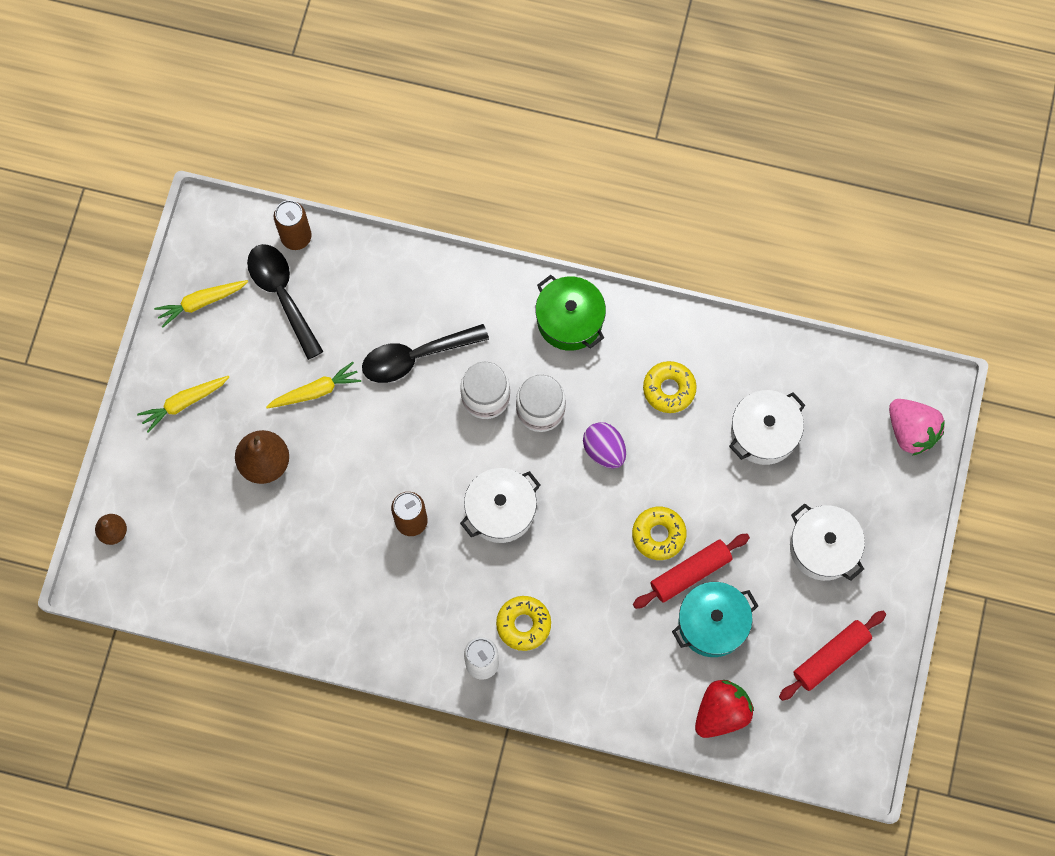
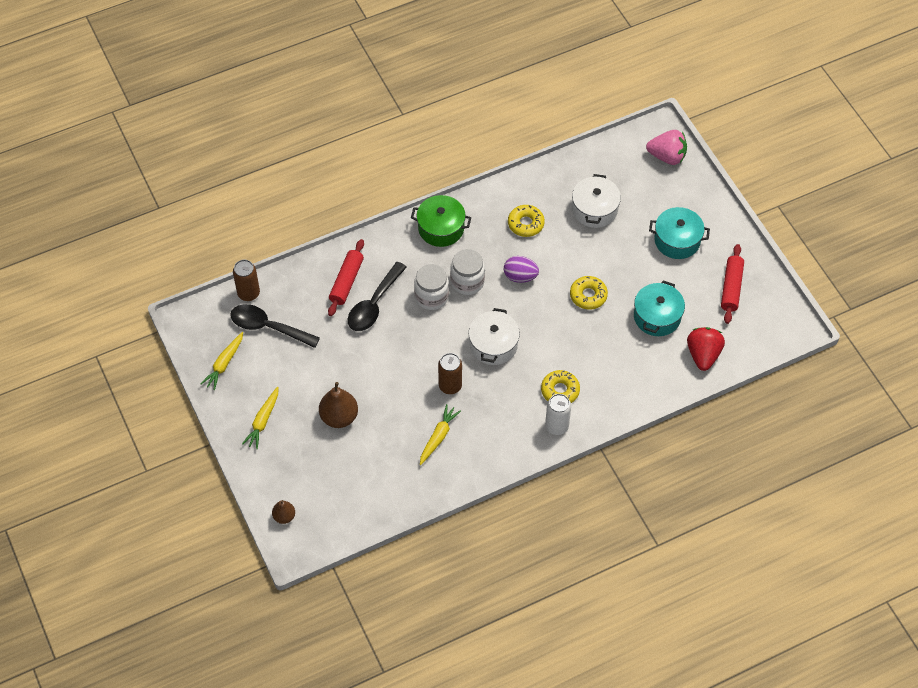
camera: 40 degrees left, 15 degrees down
(315, 391) = (334, 361): yellow carrot -> yellow carrot (438, 437)
(690, 573) = (622, 301): red rolling pin -> red rolling pin (346, 281)
(823, 547) = (677, 240): white pot -> turquoise pot

